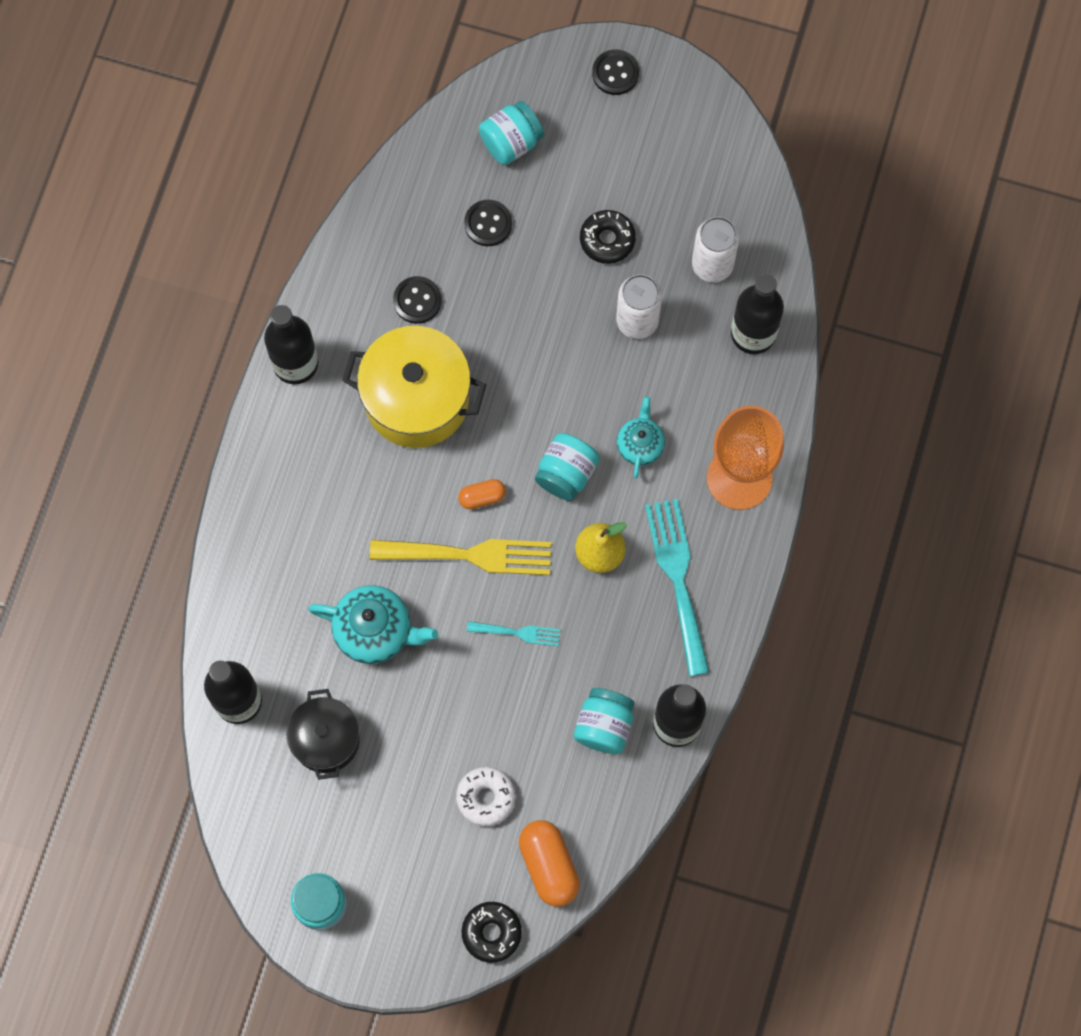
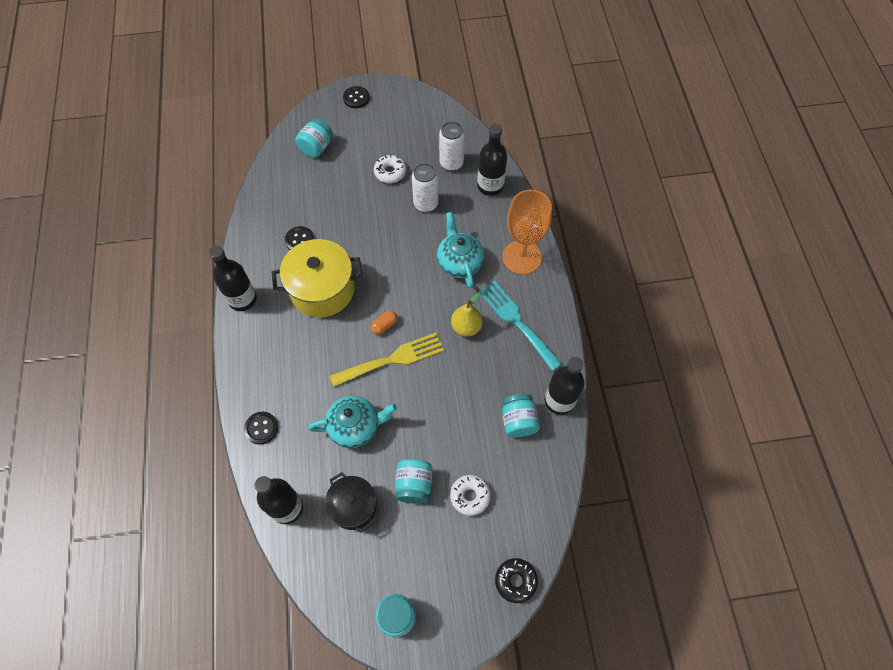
camera: 25 degrees left, 10 degrees down
(488, 224) = (322, 189): black button -> black button (261, 428)
(518, 633) = (441, 390): turquoise fork -> none
(549, 866) = (529, 520): orange capsule -> none
(566, 473) = (426, 293): turquoise jar -> turquoise jar (414, 485)
(607, 240) = (390, 172): black donut -> white donut
(640, 445) = (459, 262): turquoise teapot -> turquoise teapot, size x1.60

